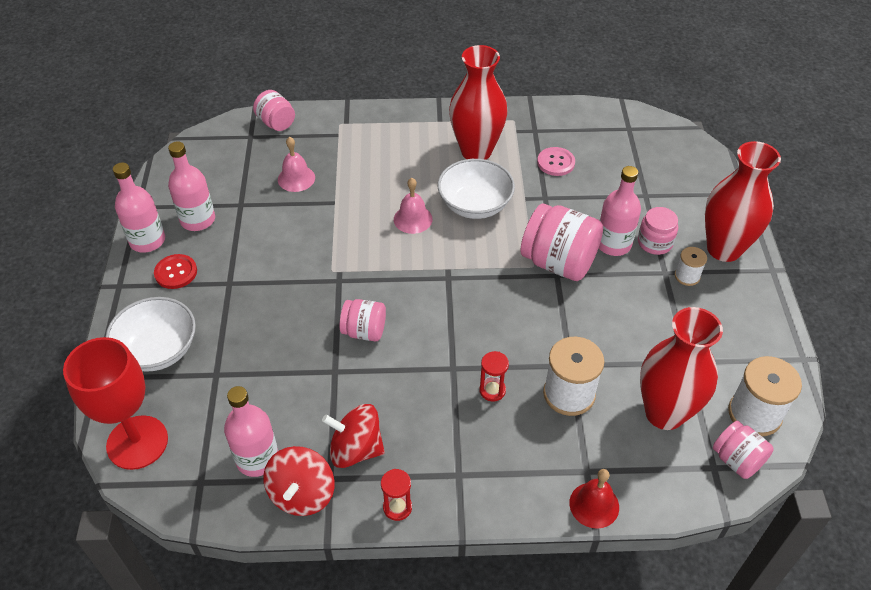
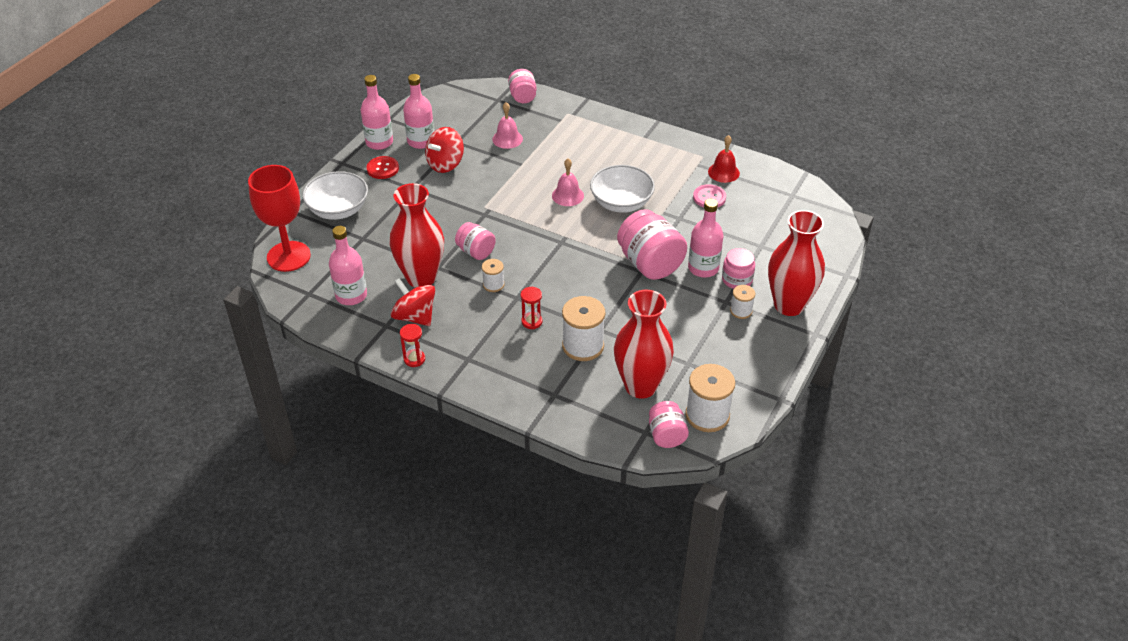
camera: 30 degrees right, 5 degrees down
(302, 494) = (363, 326): red spinning top -> red spinning top (445, 164)
(415, 364) = (493, 284): none -> white spool
(476, 151) = (654, 167): red vase -> red vase (421, 277)
(594, 505) = (541, 415): red bell -> red bell (723, 172)

